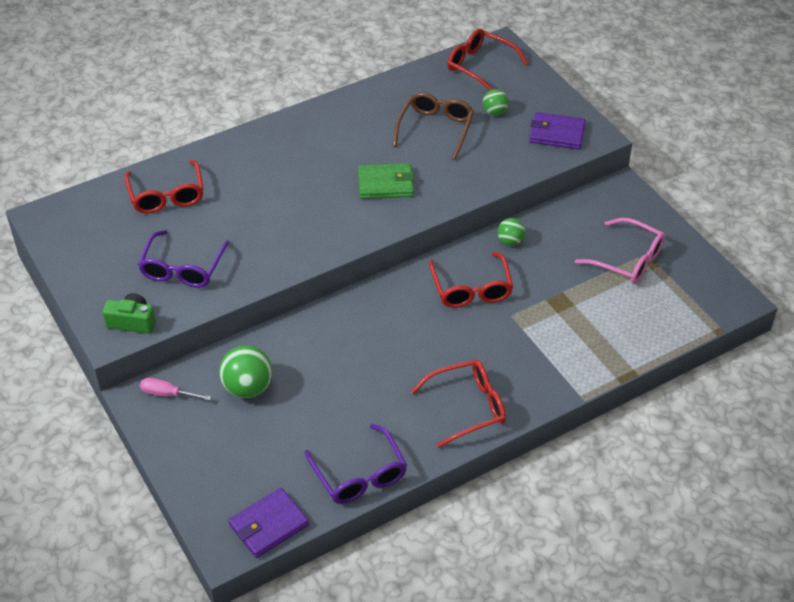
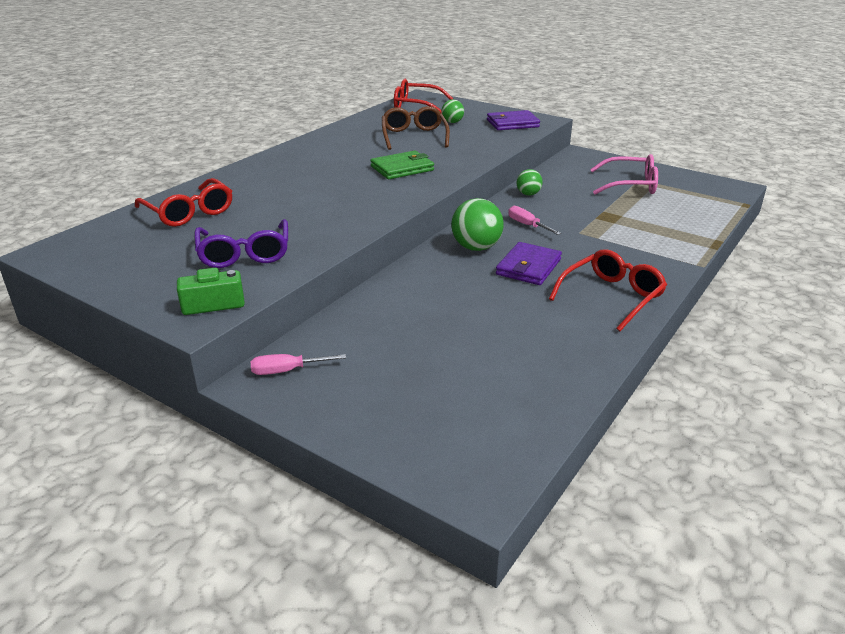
camera: 25 degrees left, 15 degrees down
(248, 388) = (378, 341): green ball -> green ball (476, 247)
(268, 525) = (511, 453): purple wallet -> purple wallet (528, 267)
(359, 475) = (565, 376): purple glasses -> none
(471, 289) = (527, 225): red glasses -> pink screwdriver

